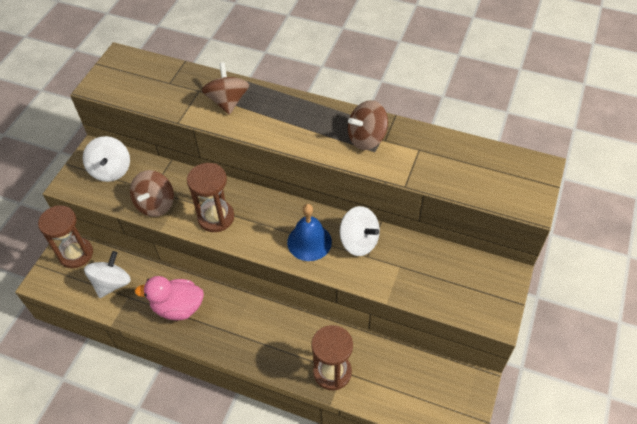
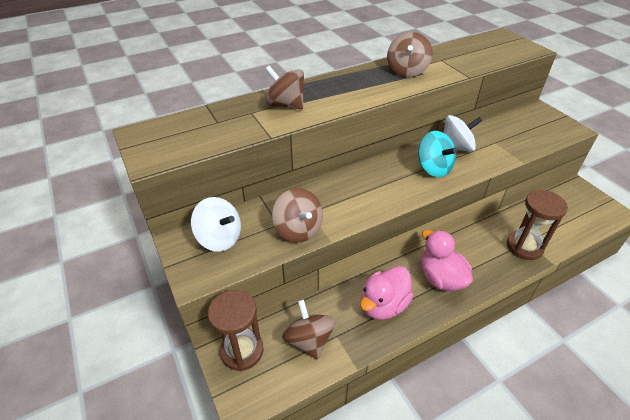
camera: 50 degrees left, 10 degrees down
(112, 283) = (309, 340): white spinning top -> brown spinning top
(216, 217) = (356, 202): brown hourglass -> none
(238, 329) = (441, 278): none -> pink duck
(309, 242) = (433, 168): blue bell -> turquoise spinning top

